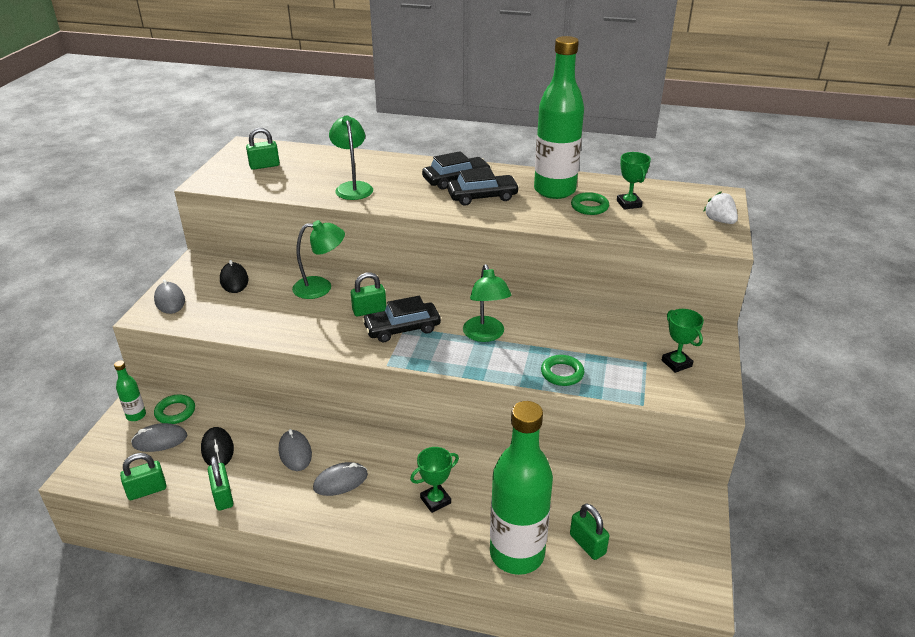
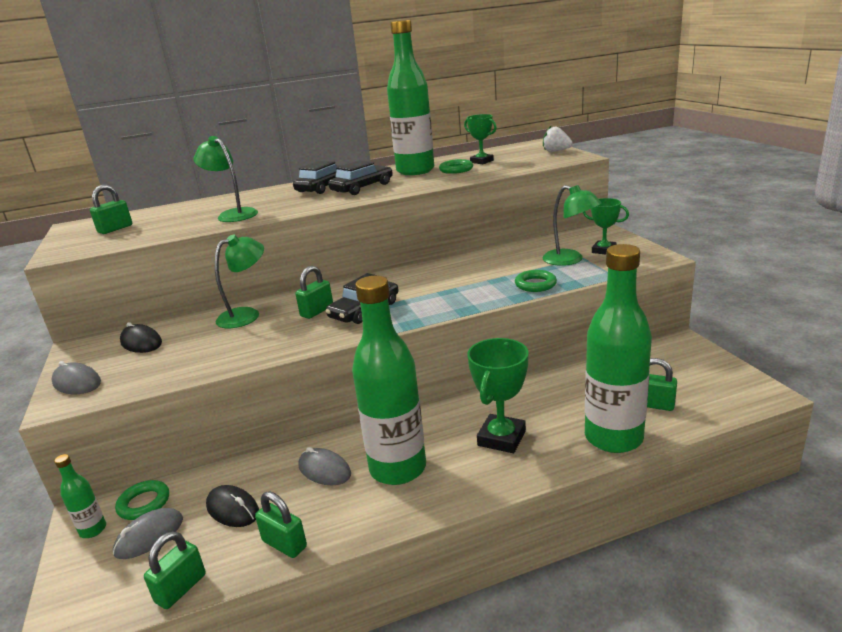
camera: 30 degrees left, 10 degrees down
(340, 481) = (398, 468): grey mouse -> green bottle
(435, 500) = (501, 438): green trophy -> green trophy, size x1.56
(485, 335) = (443, 288): green lamp -> green lamp (570, 260)

